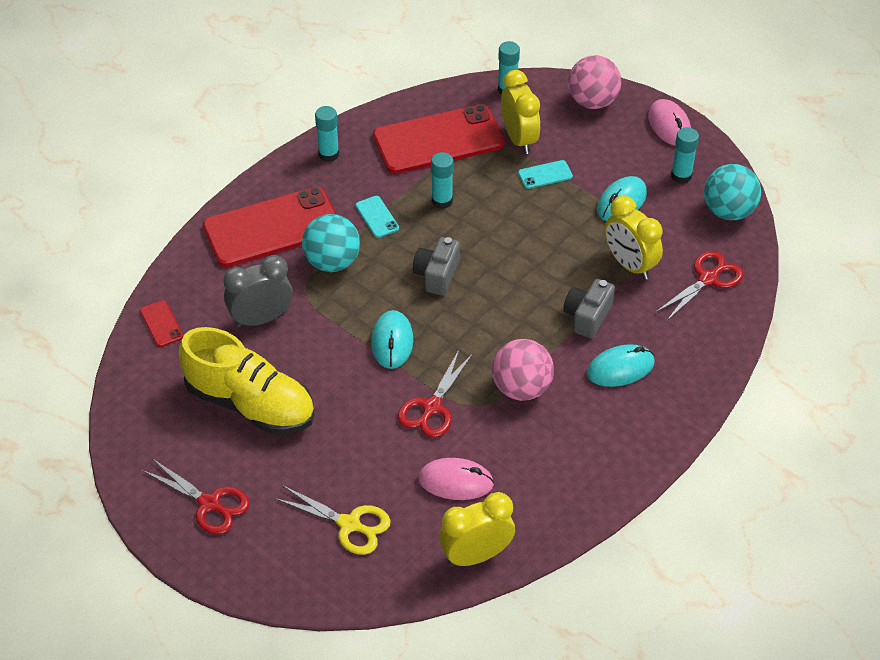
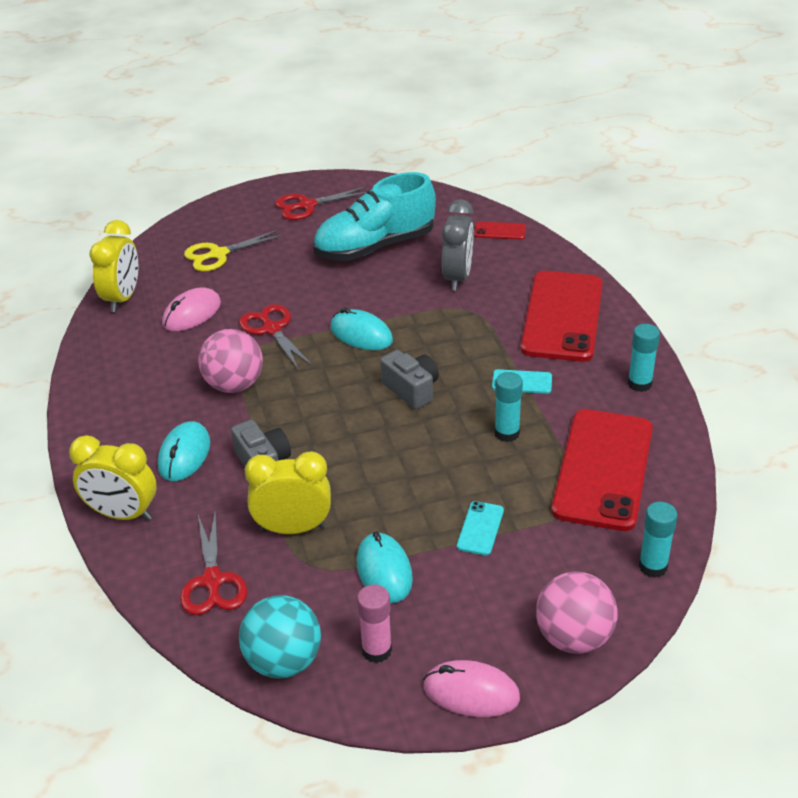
camera: 125 degrees right, 10 degrees down
(250, 404) = (375, 247): yellow shoe -> turquoise shoe
(332, 262) = (487, 335): turquoise ball -> none
(519, 139) = (555, 535): yellow clock -> yellow clock (122, 514)
(681, 176) = (376, 650): turquoise glue stick -> pink glue stick

